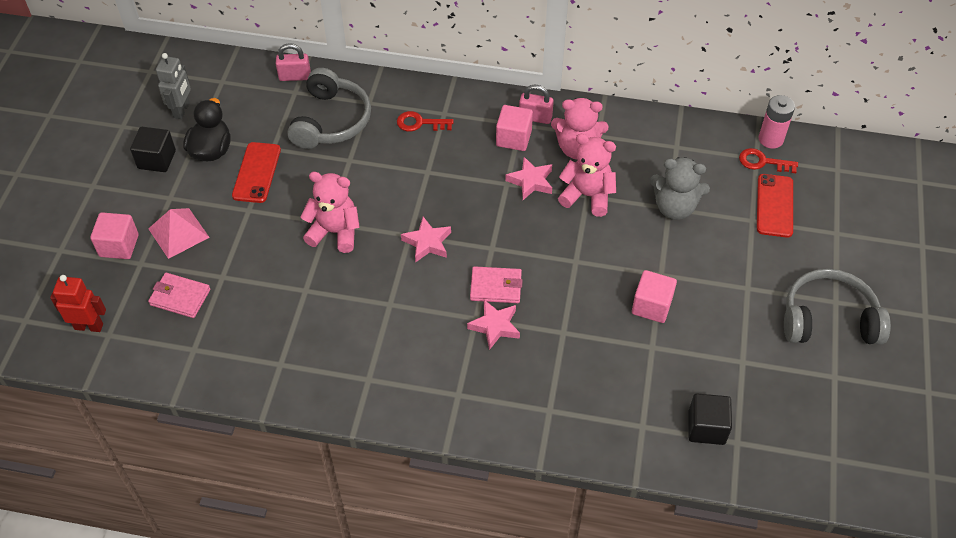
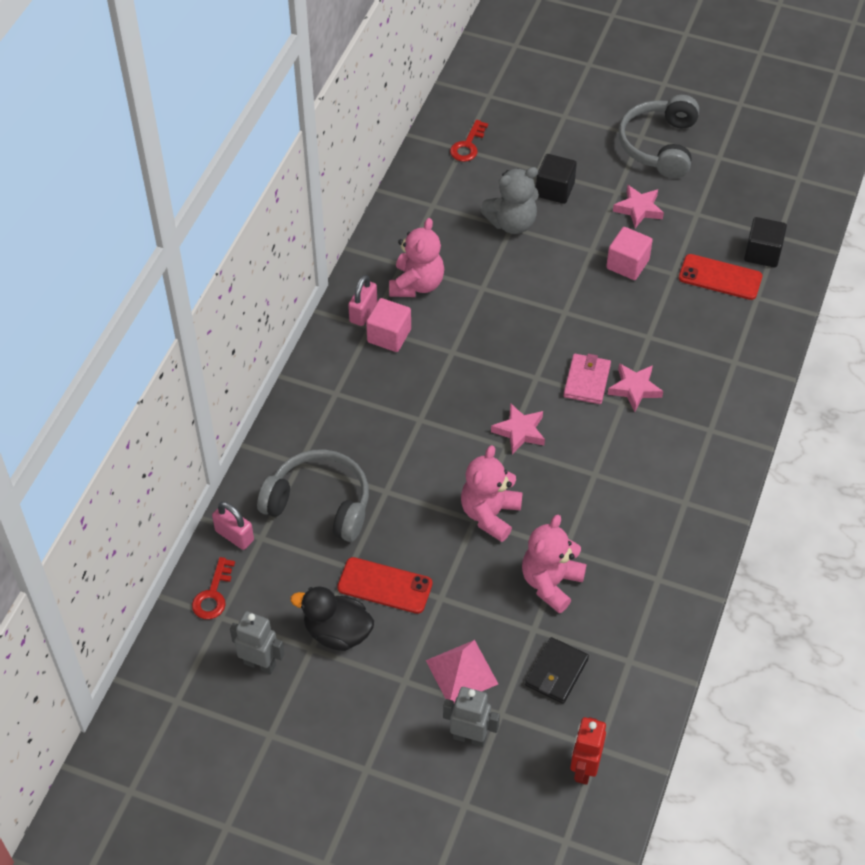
camera: 80 degrees left, 0 degrees up
(119, 245) = (469, 737): pink cube -> grey robot
(157, 159) = (339, 694): black cube -> black cube (554, 190)
(180, 297) = (556, 672): pink wallet -> black wallet
(295, 76) = (234, 535): pink padlock -> pink padlock turned 60 degrees counterclockwise
(420, 123) = (345, 417): red key -> red key (213, 594)
(530, 181) = (454, 331): pink star -> pink star (638, 209)
(587, 196) = (483, 288): pink teddy bear -> pink teddy bear (551, 583)
(674, 207) = (512, 223): grey teddy bear -> grey teddy bear turned 45 degrees clockwise
(770, 139) = (440, 132): pink battery -> none
(774, 206) = (524, 150): red phone -> red phone (720, 277)

